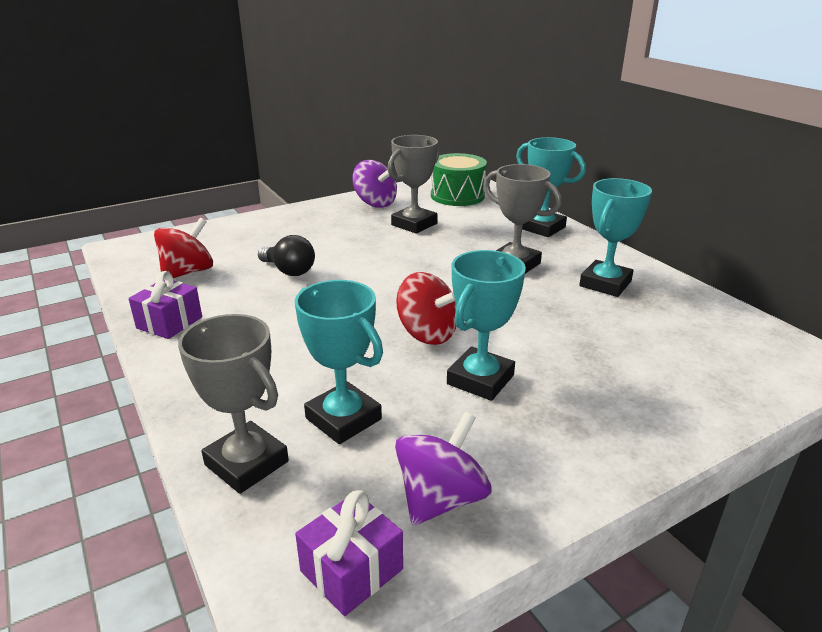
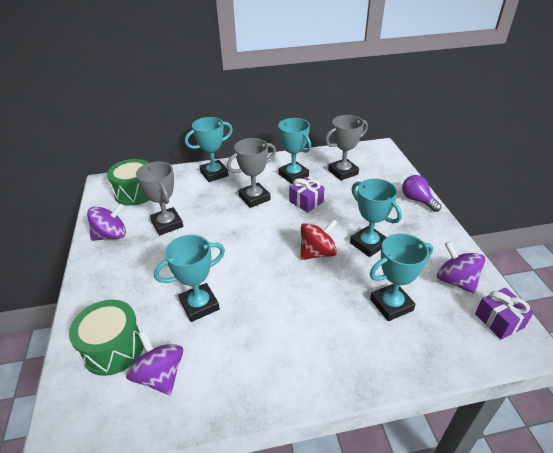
camera: 70 degrees left, 10 degrees up
(169, 322) = (246, 391): purple gift -> purple gift (306, 202)
(188, 272) = (160, 375): red spinning top -> purple spinning top
(219, 243) = (113, 348): none -> green drum
(247, 463) = (424, 354): grey trophy -> grey trophy (343, 172)
(289, 271) = (199, 305): black light bulb -> turquoise trophy
(671, 429) = (417, 200): none -> purple light bulb

